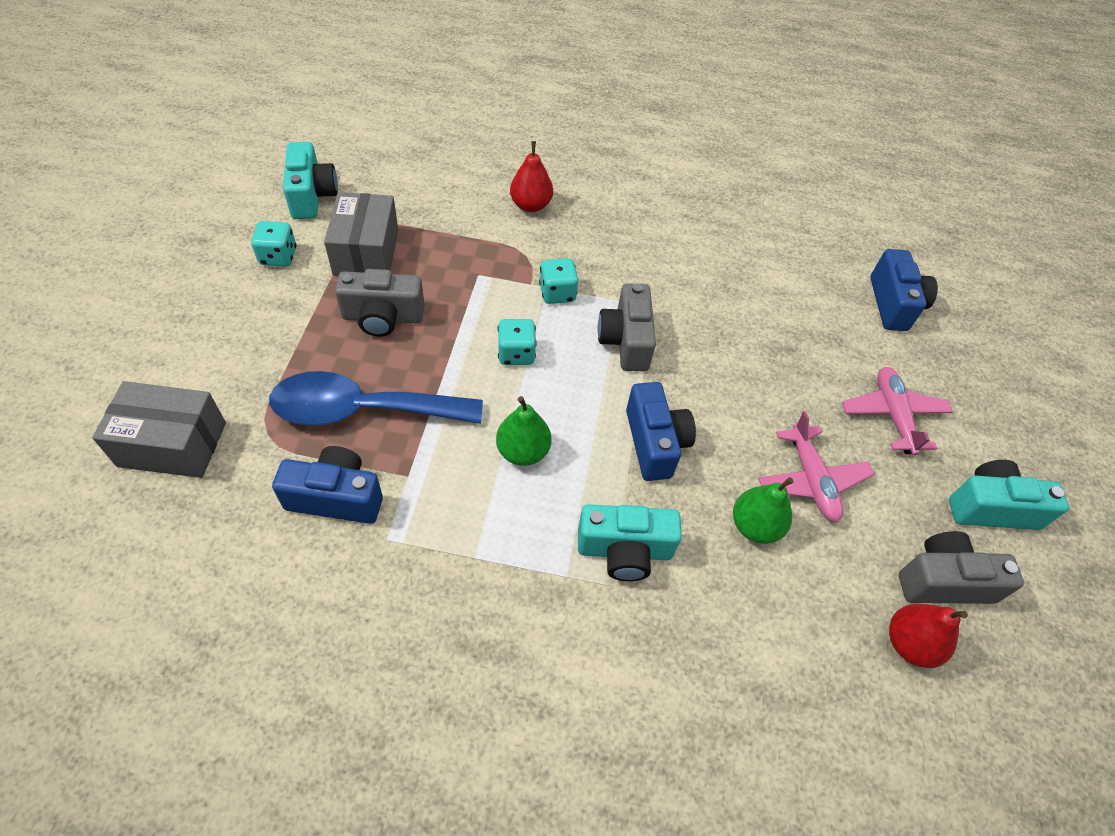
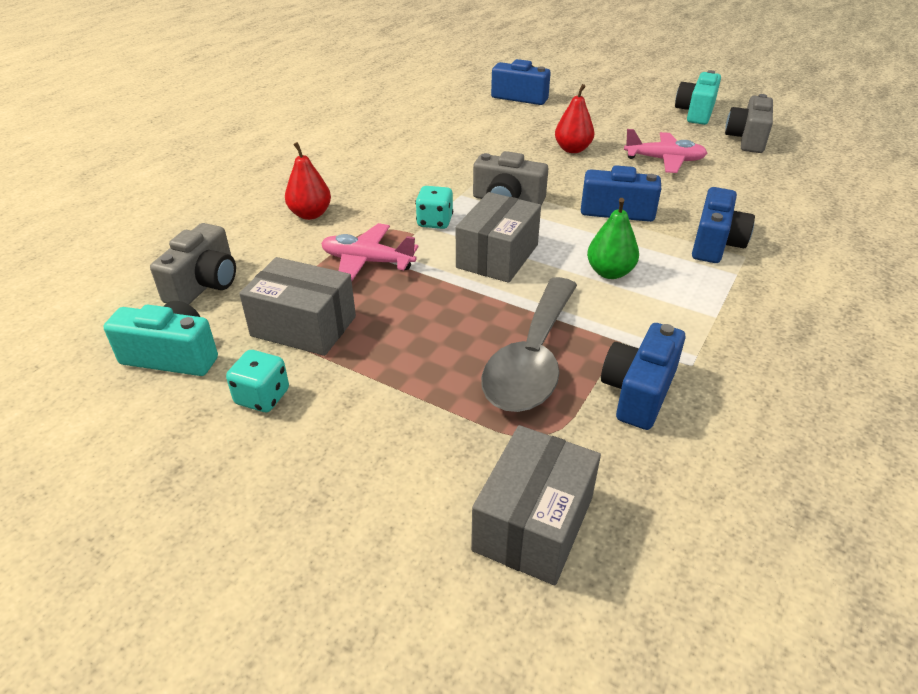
camera: 65 degrees left, 15 degrees down
(362, 410) = (532, 359): blue spoon -> grey spoon
(383, 317) = (410, 328): grey camera -> grey camera (204, 284)
(516, 354) = (497, 256): turquoise dice -> grey box
(624, 551) = (715, 244): turquoise camera -> blue camera
(755, 526) = (699, 188): green pear -> none
(892, 415) = (617, 121): pink plane -> pink plane (367, 262)
(909, 643) = (791, 160): red pear -> red pear (572, 149)

